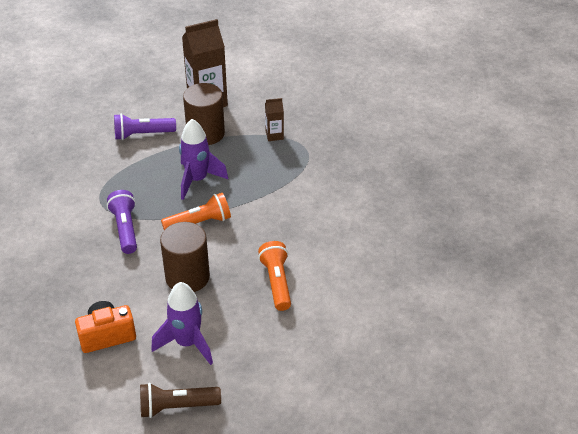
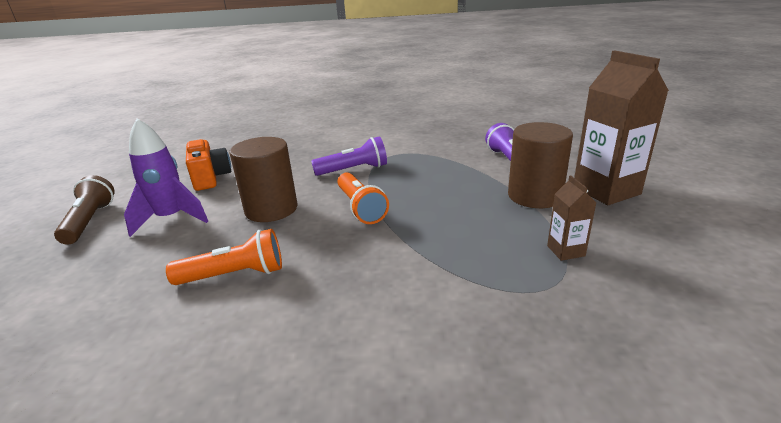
camera: 90 degrees right, 15 degrees down
(197, 180) = (439, 199): purple rocket -> none

